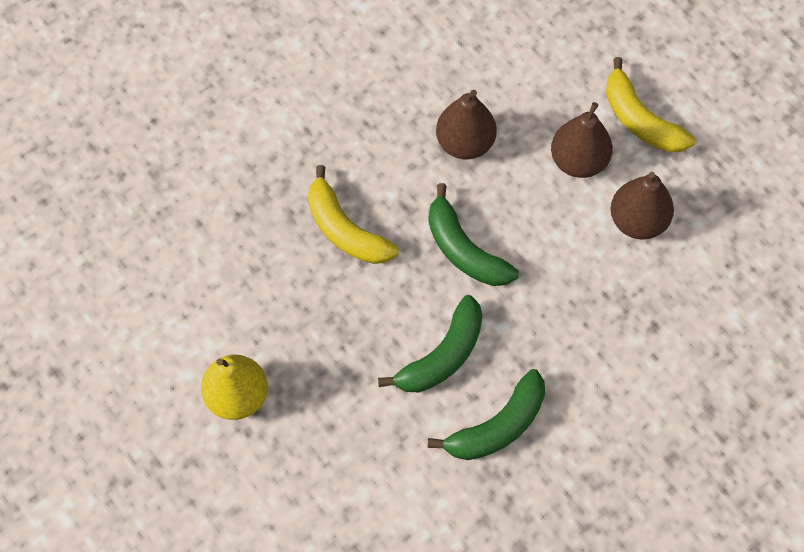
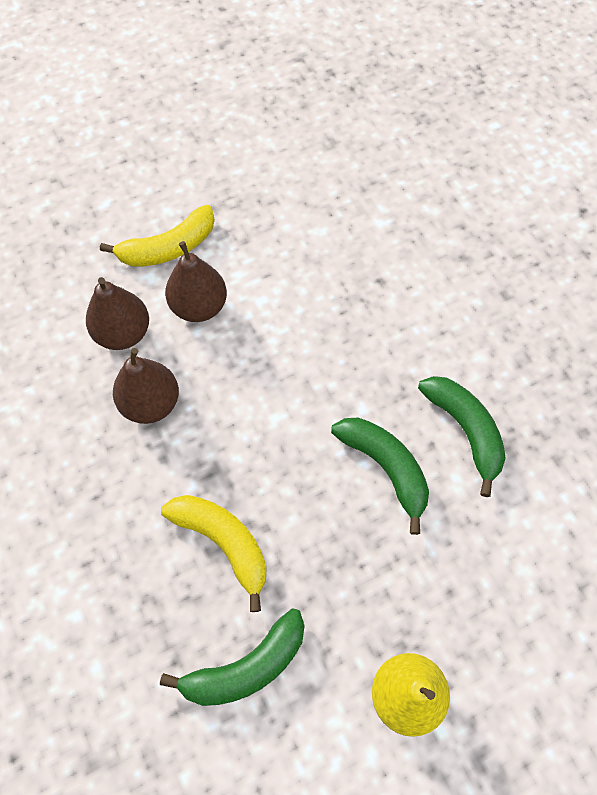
camera: 80 degrees left, 0 degrees up
(345, 230) = (223, 543): yellow banana -> yellow banana turned 105 degrees counterclockwise
(464, 250) = (272, 426): green banana -> green banana (246, 667)
(637, 221) = (274, 272): brown pear -> brown pear (123, 333)

